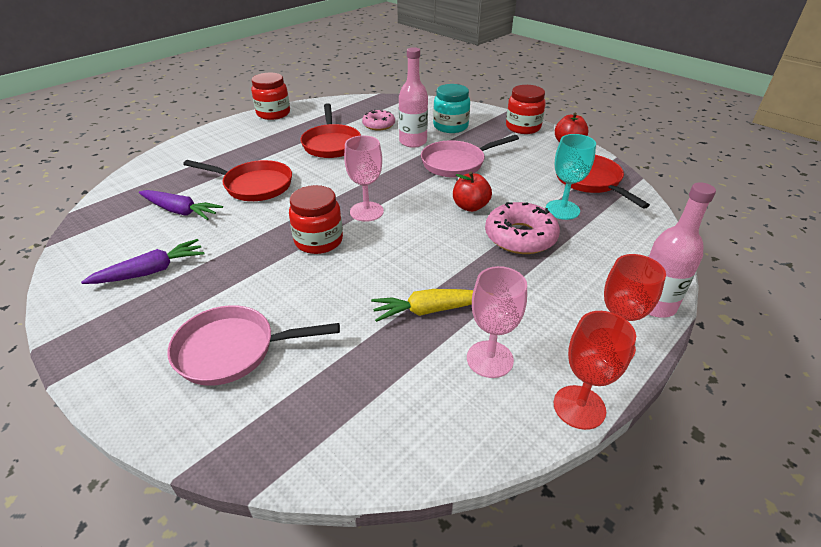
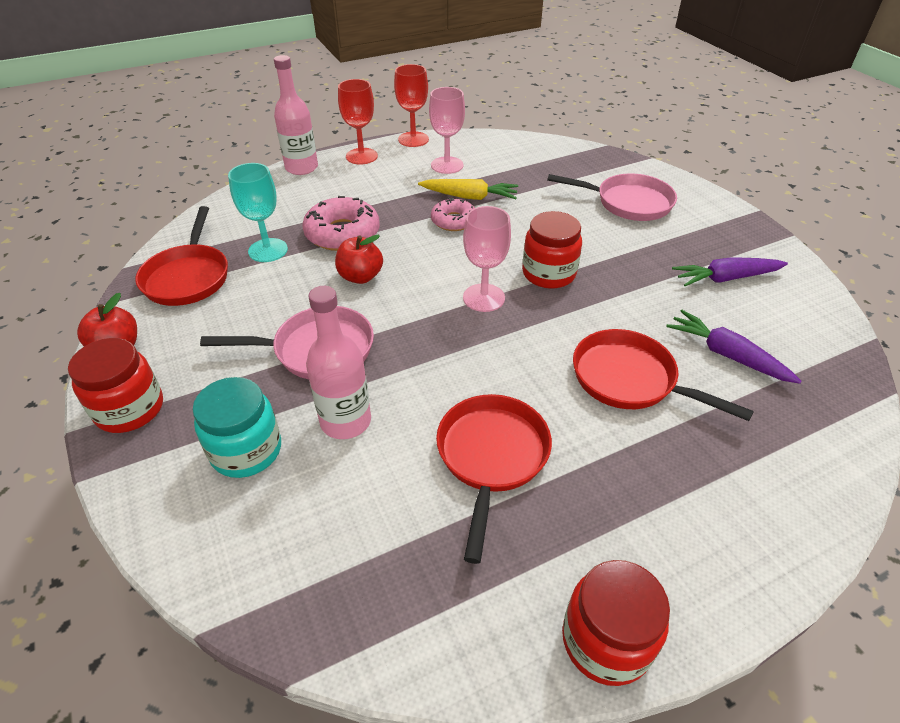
camera: 160 degrees left, 5 degrees up
(378, 125) = (376, 500): pink donut -> pink donut (453, 221)

